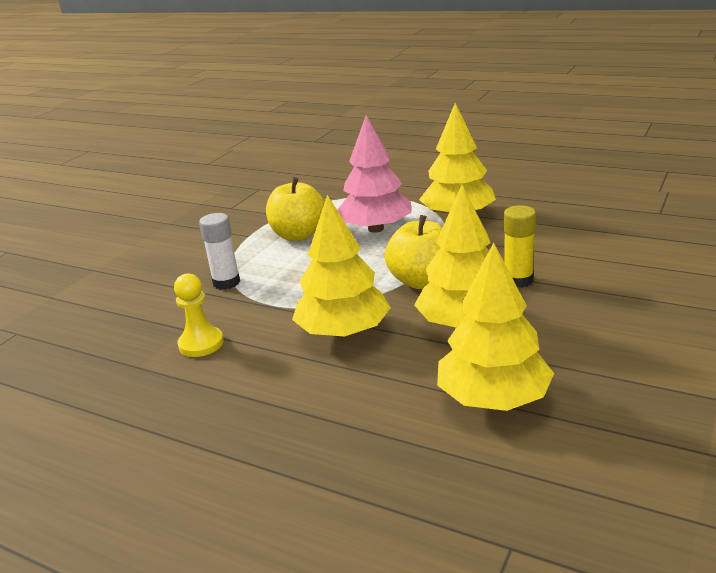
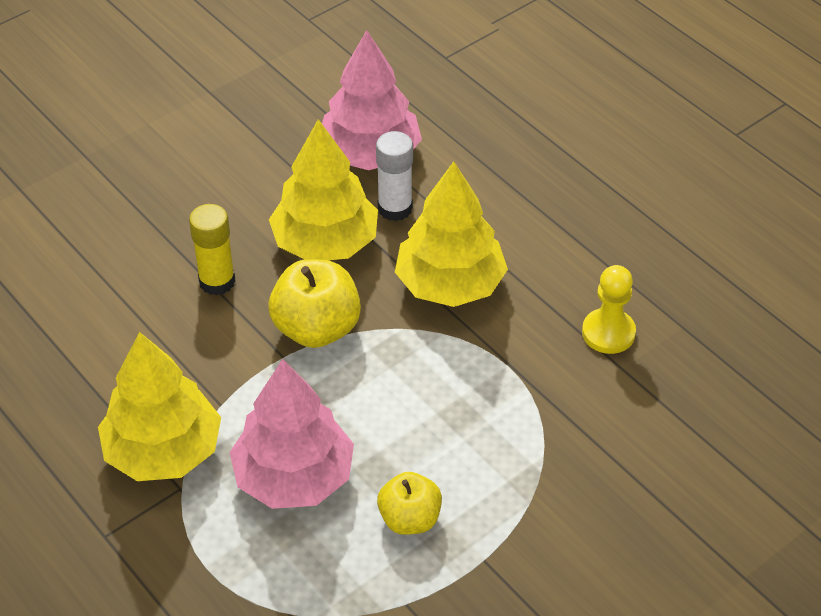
camera: 160 degrees left, 20 degrees up
(226, 282) = (552, 441): white glue stick -> white glue stick (395, 208)
(298, 235) = (410, 519): yellow apple -> yellow apple, size x0.64
(493, 399) = (370, 154): yellow tree -> pink tree

